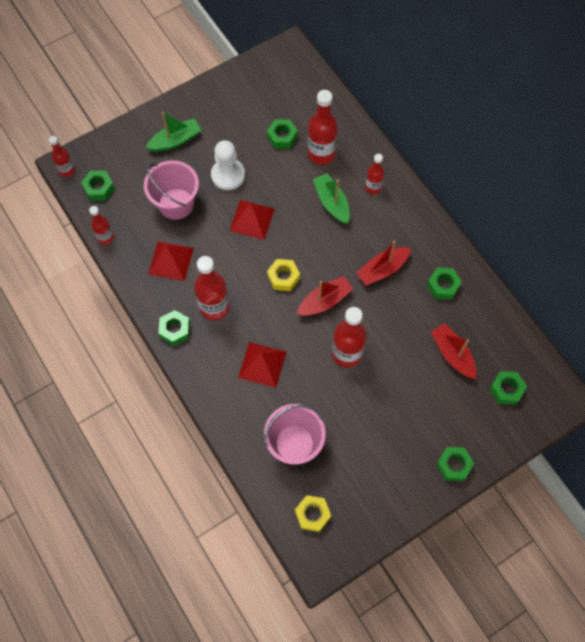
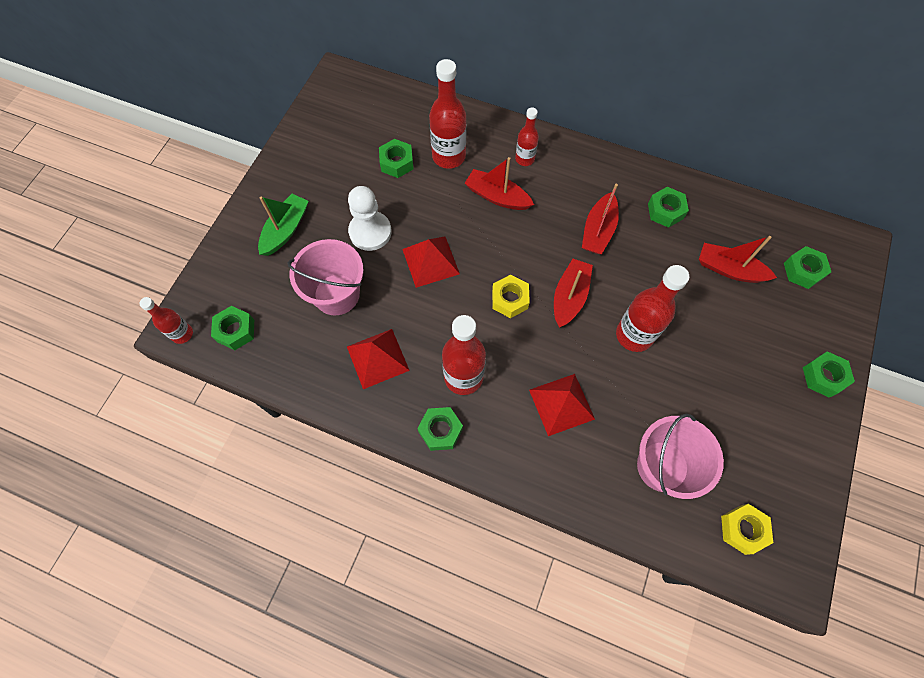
camera: 35 degrees left, 0 degrees up
(106, 237) = (284, 380): red bottle -> none
(332, 203) = (497, 196): green boat -> red boat

